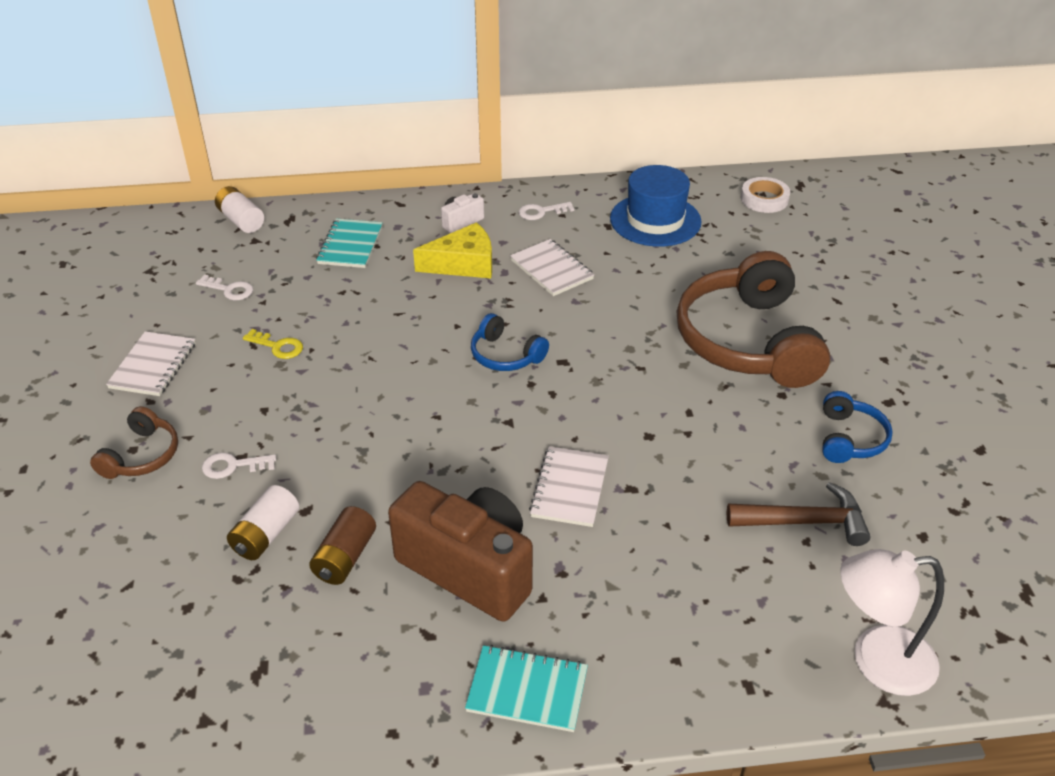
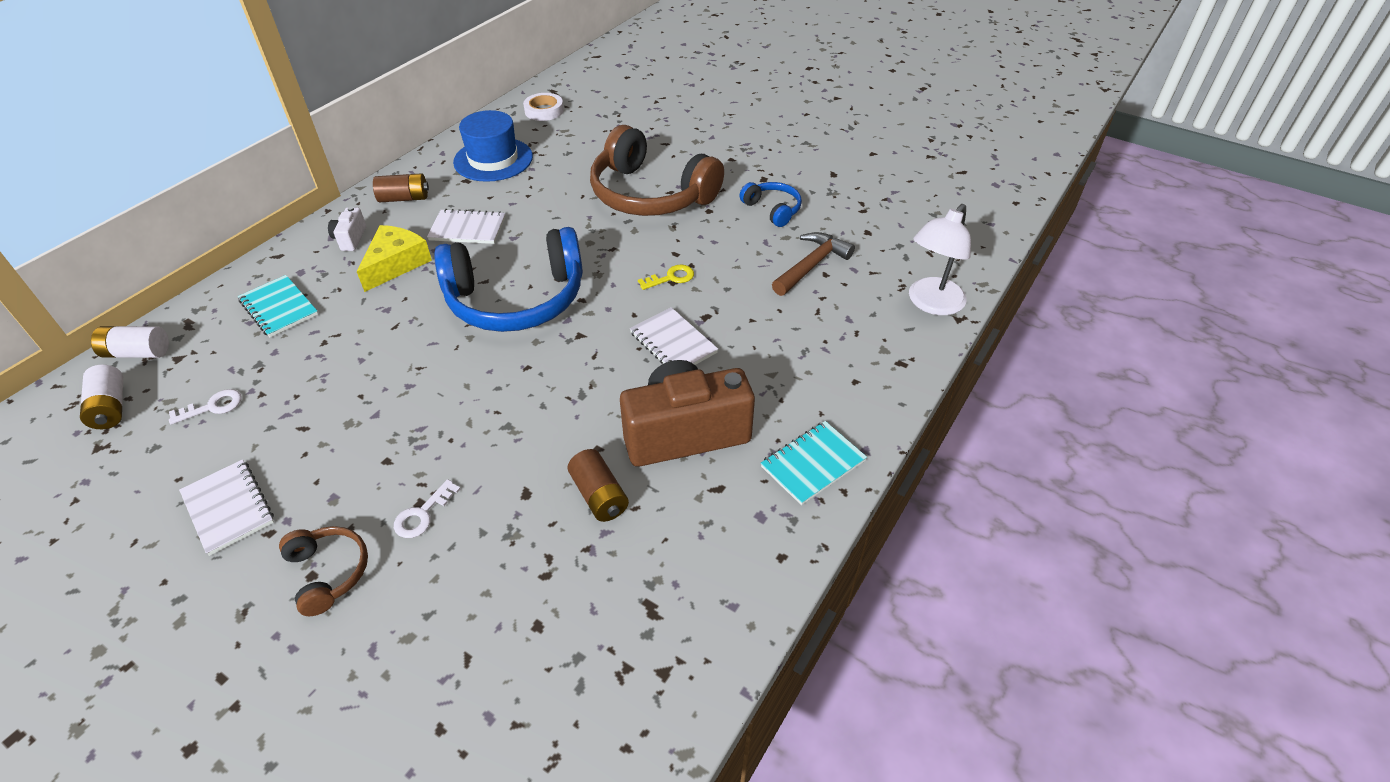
camera: 50 degrees left, 5 degrees up
(266, 535) = (521, 532): white battery -> white battery (111, 407)
(278, 346) = (328, 413): yellow key -> yellow key (671, 278)
(505, 355) = (516, 299): blue headphones -> blue headphones, size x2.16
(541, 212) = (404, 198): white key -> brown battery

